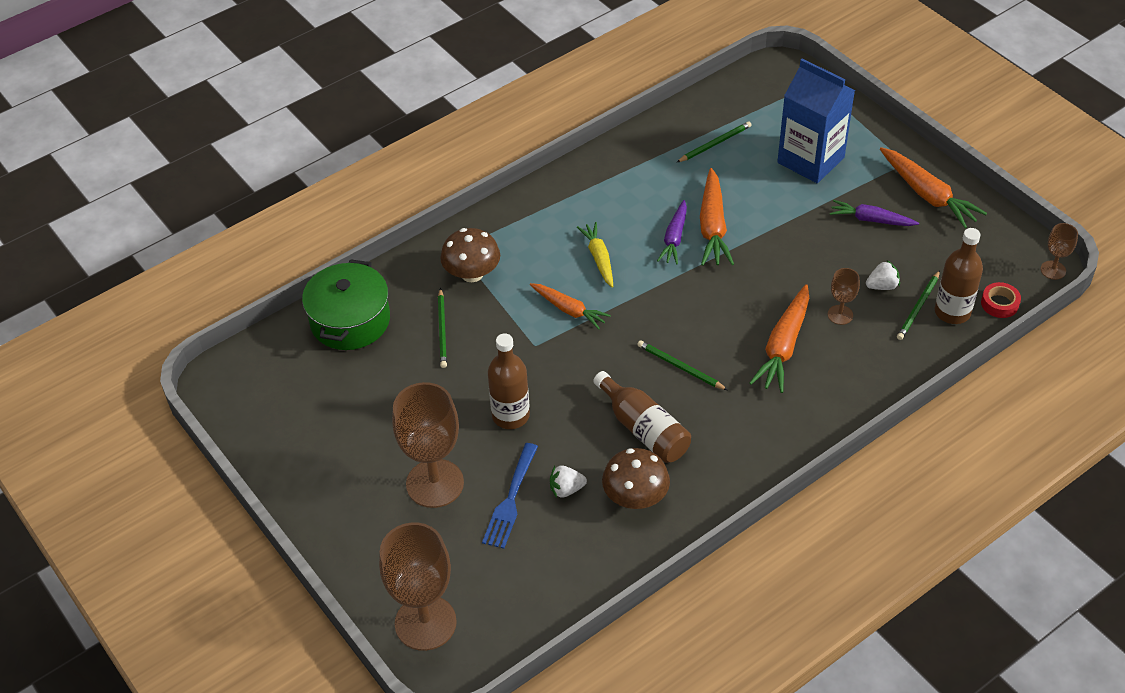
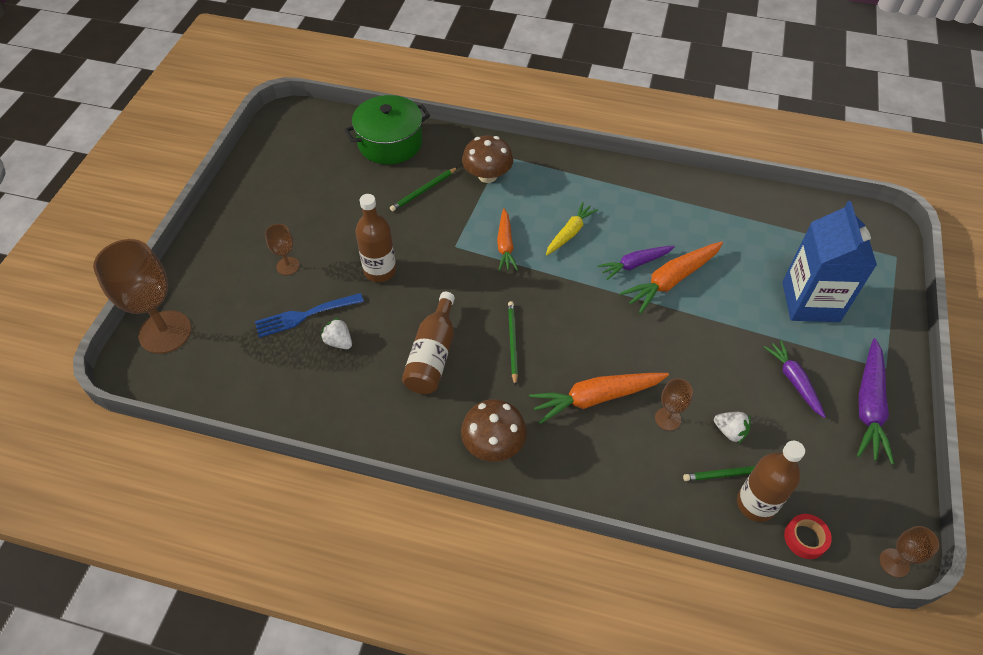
camera: 50 degrees right, 5 degrees up
(435, 483) = (288, 266): brown goblet -> brown goblet, size x0.48
(635, 497) = (364, 388): brown mushroom -> brown mushroom (493, 444)
(715, 144) = (756, 233): green pencil -> none
(927, 195) = (869, 406): orange carrot -> purple carrot

